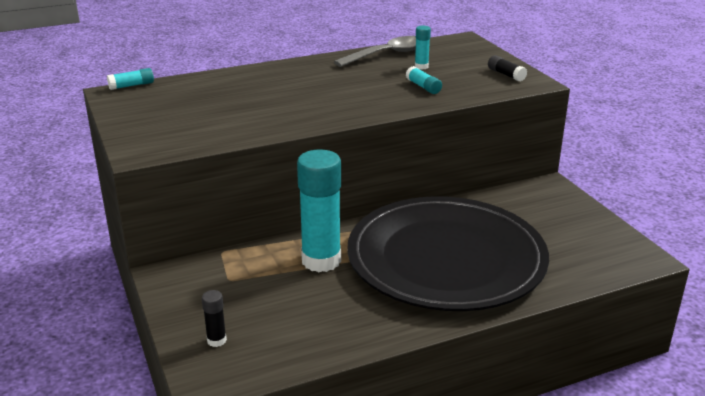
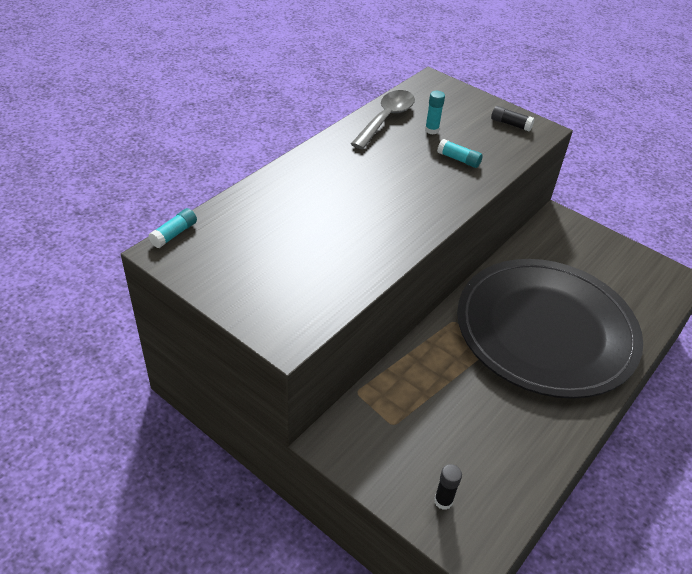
camera: 30 degrees left, 15 degrees up
(321, 260) = (451, 370): turquoise glue stick -> none

